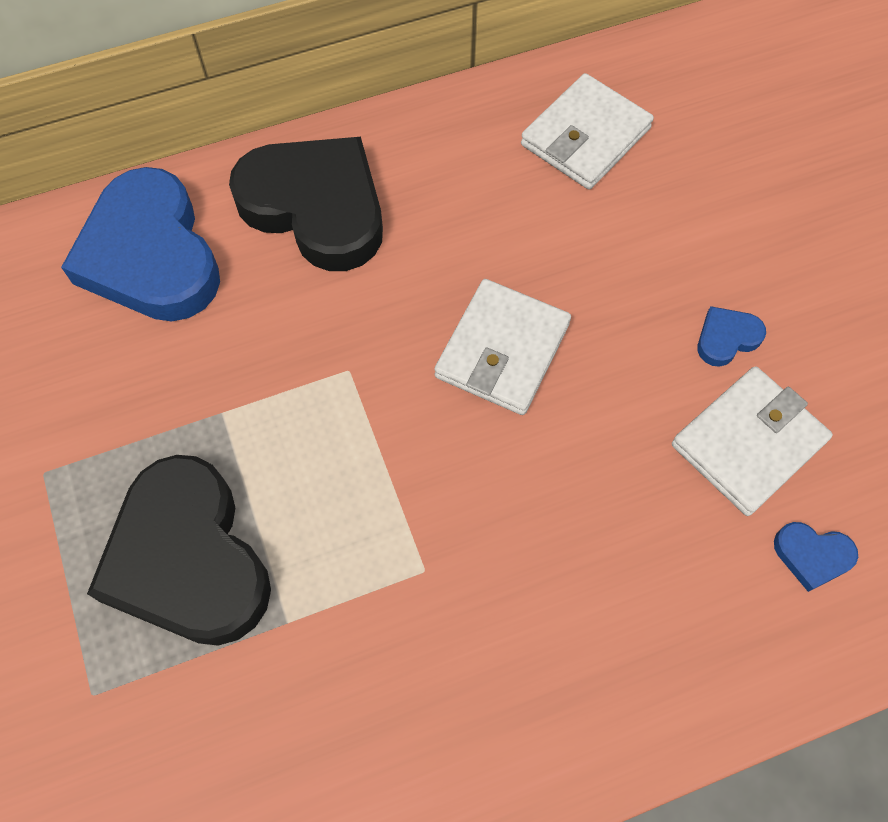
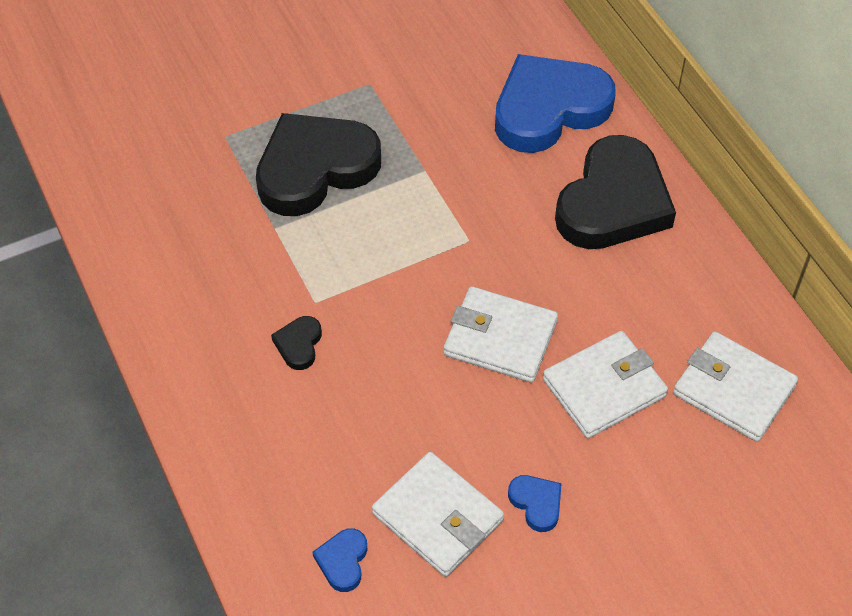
camera: 85 degrees right, 10 degrees down
(493, 595) = (299, 344): none -> black heart
(577, 253) = (604, 388): none -> white wallet

